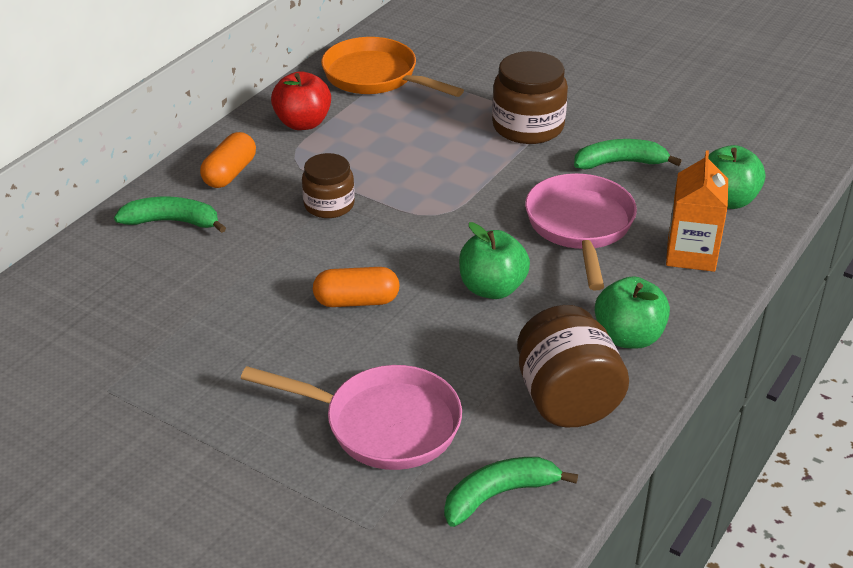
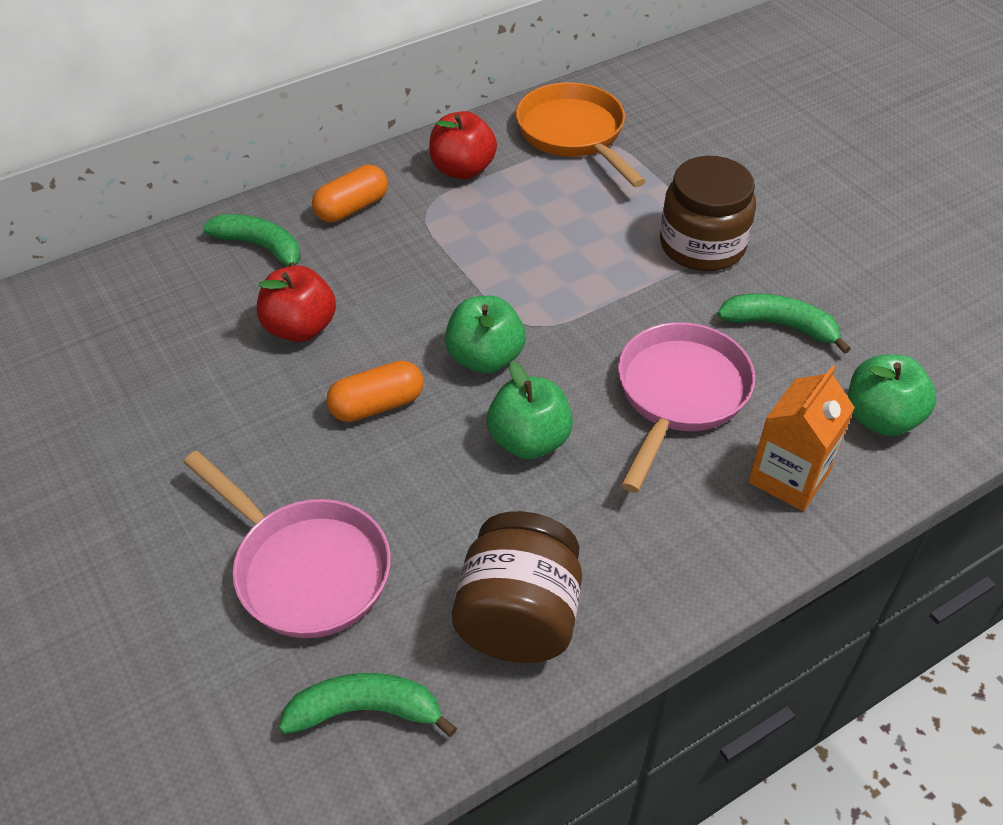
camera: 25 degrees right, 10 degrees up
(252, 268) = (300, 328): none -> red apple
(329, 205) = (425, 277): brown jar -> none
(356, 301) = (377, 405): orange capsule -> orange capsule turned 45 degrees counterclockwise
(628, 337) = (642, 562): green apple -> green apple (485, 358)

